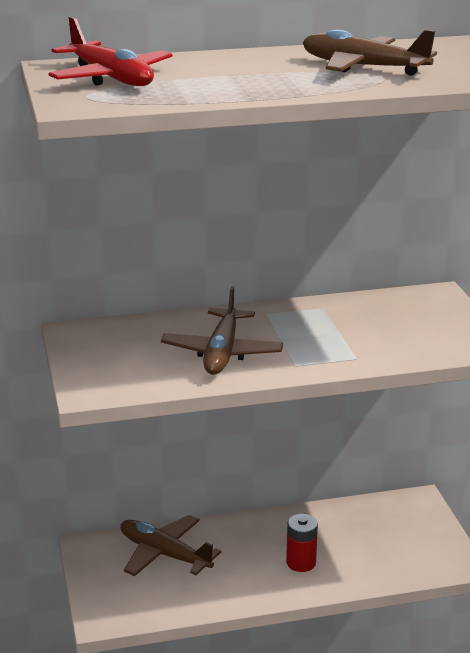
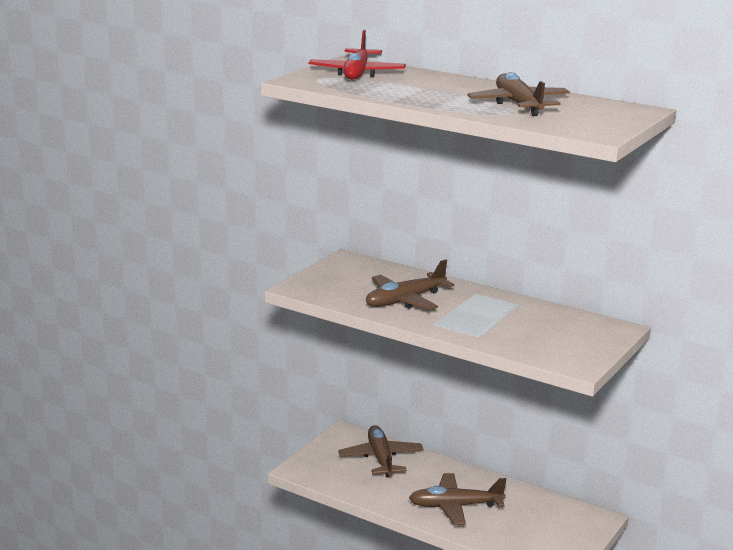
camera: 45 degrees right, 5 degrees down
(301, 563) = (455, 506): red battery -> brown plane

